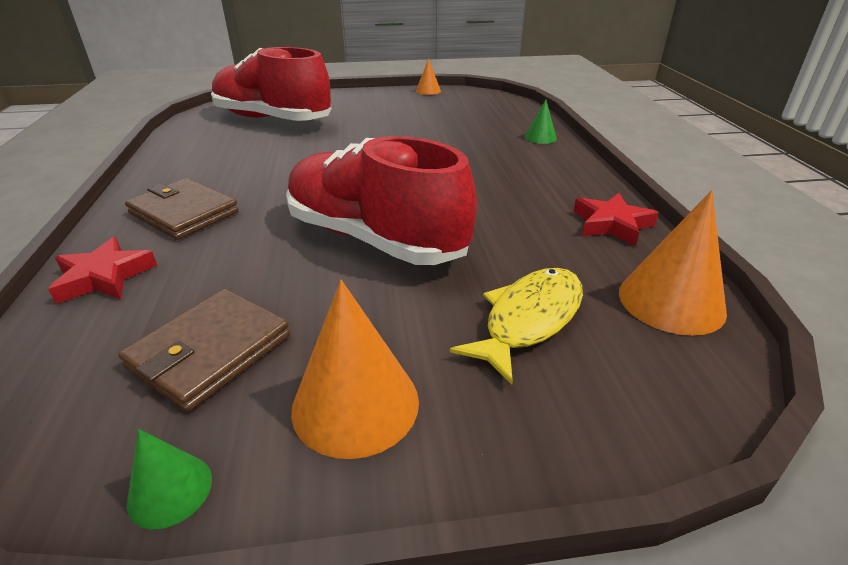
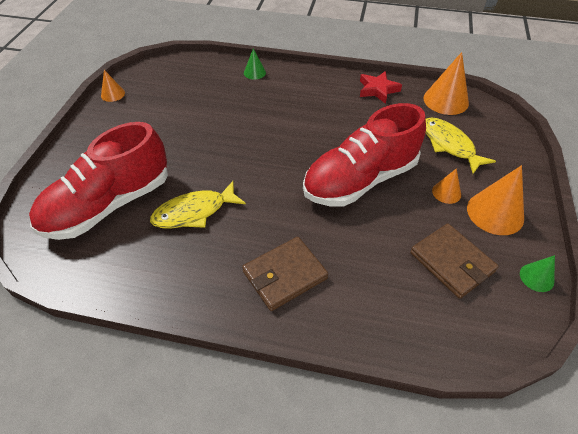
camera: 70 degrees left, 15 degrees up
(104, 277) = (364, 319): red star -> none
(274, 152) = (194, 212): none -> yellow fish
(387, 328) = (446, 192): none -> orange cone

